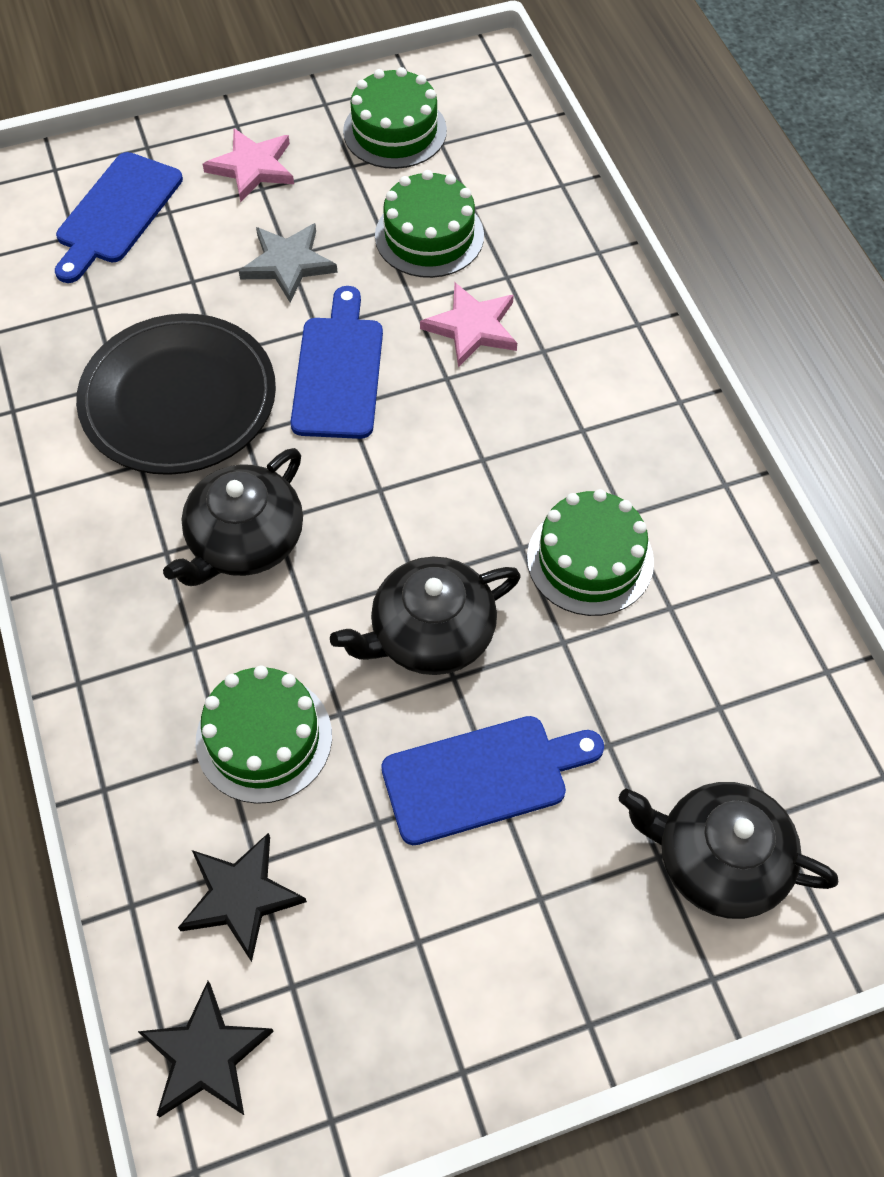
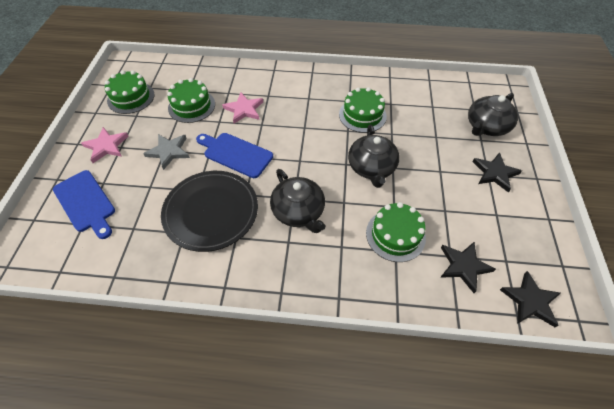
camera: 65 degrees left, 5 degrees down
(483, 777) = (437, 173): blue cutting board -> none
(553, 913) = (494, 173): none -> black star

